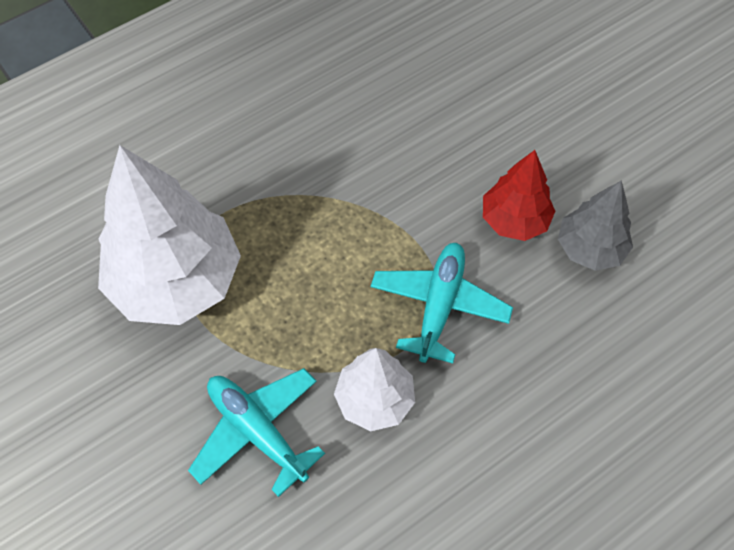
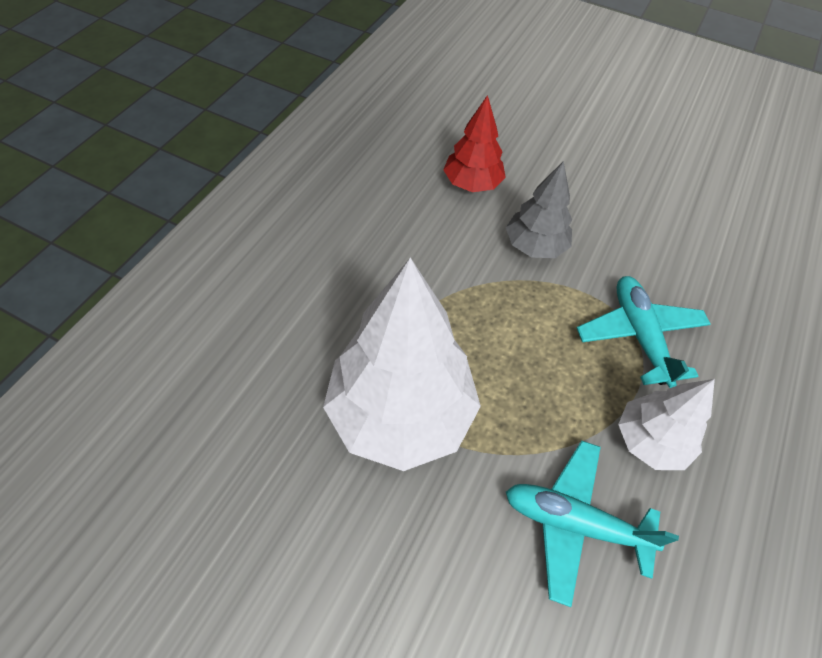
camera: 30 degrees left, 5 degrees down
(514, 220) = (642, 244): red tree -> red tree (472, 184)
(590, 248) = (711, 244): grey tree -> grey tree (535, 246)

